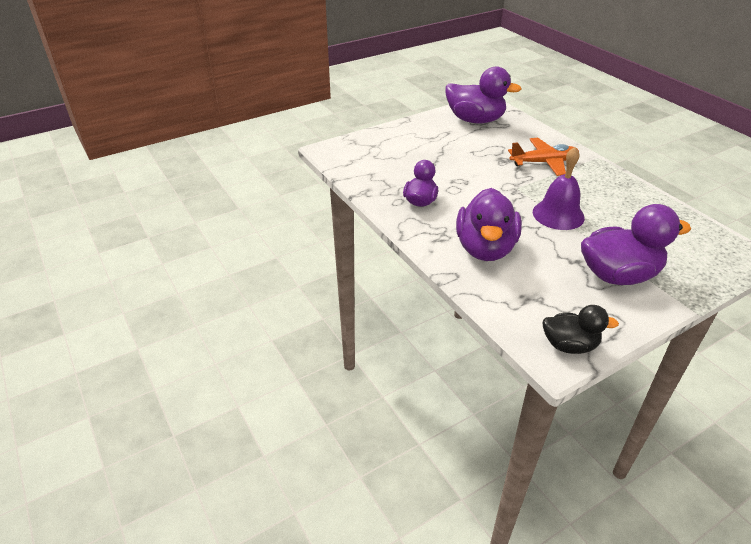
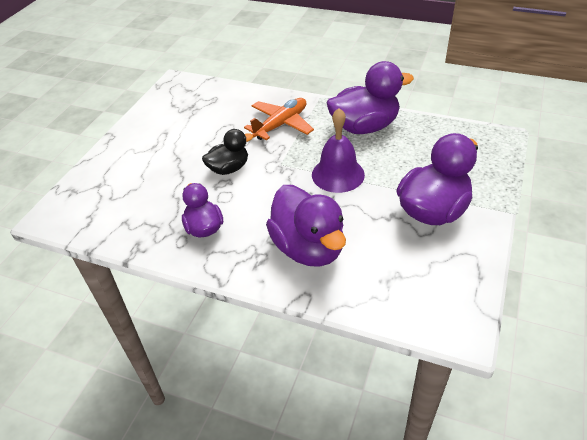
camera: 35 degrees left, 5 degrees up
(475, 120) = (181, 106): purple duck -> purple duck (364, 127)
(569, 345) = (459, 308): black duck -> black duck (229, 168)

